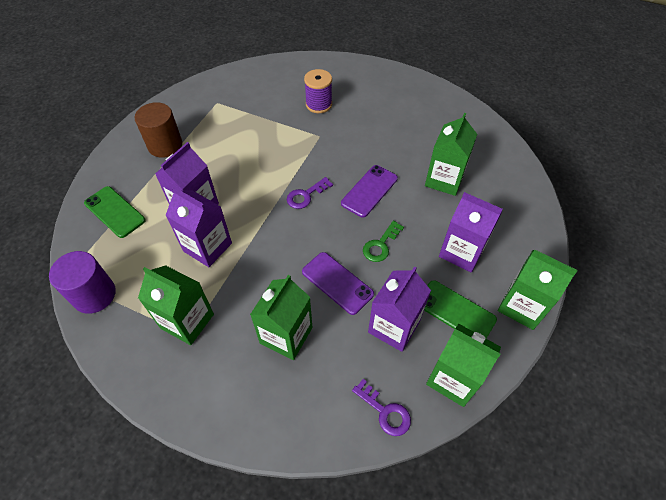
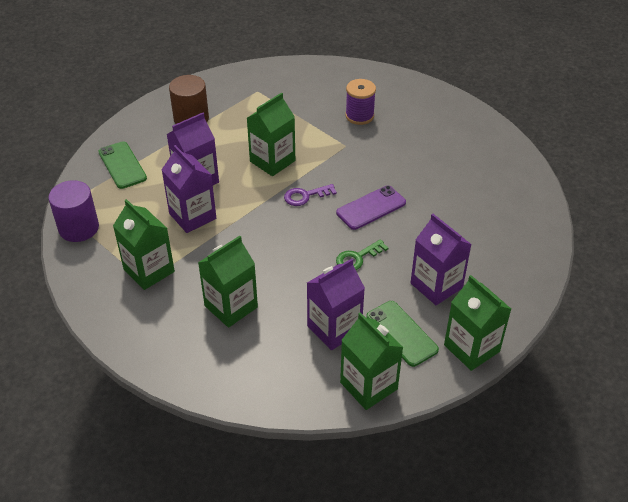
camera: 20 degrees right, 10 degrees down
(337, 283) = (299, 278): purple phone -> none
(385, 411) = (291, 391): purple key -> none
(444, 180) = (454, 217): green carton -> green carton (272, 161)

